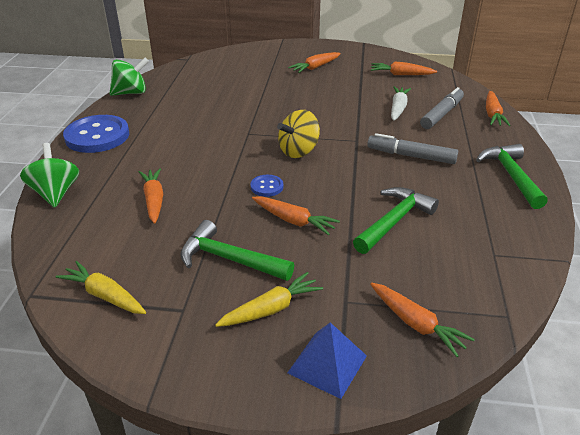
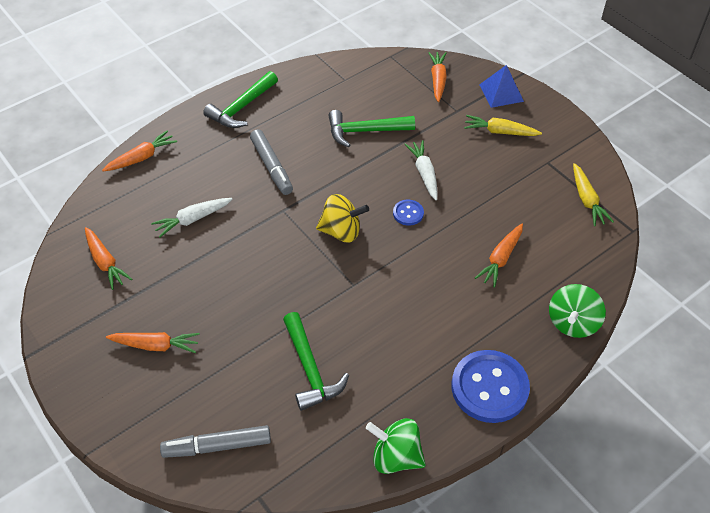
camera: 135 degrees left, 15 degrees up
(229, 259) = (493, 174): green hammer -> green hammer (310, 369)
(294, 221) = (424, 173): orange carrot -> white carrot
(441, 114) = (175, 187): grey marker -> grey marker (217, 446)

